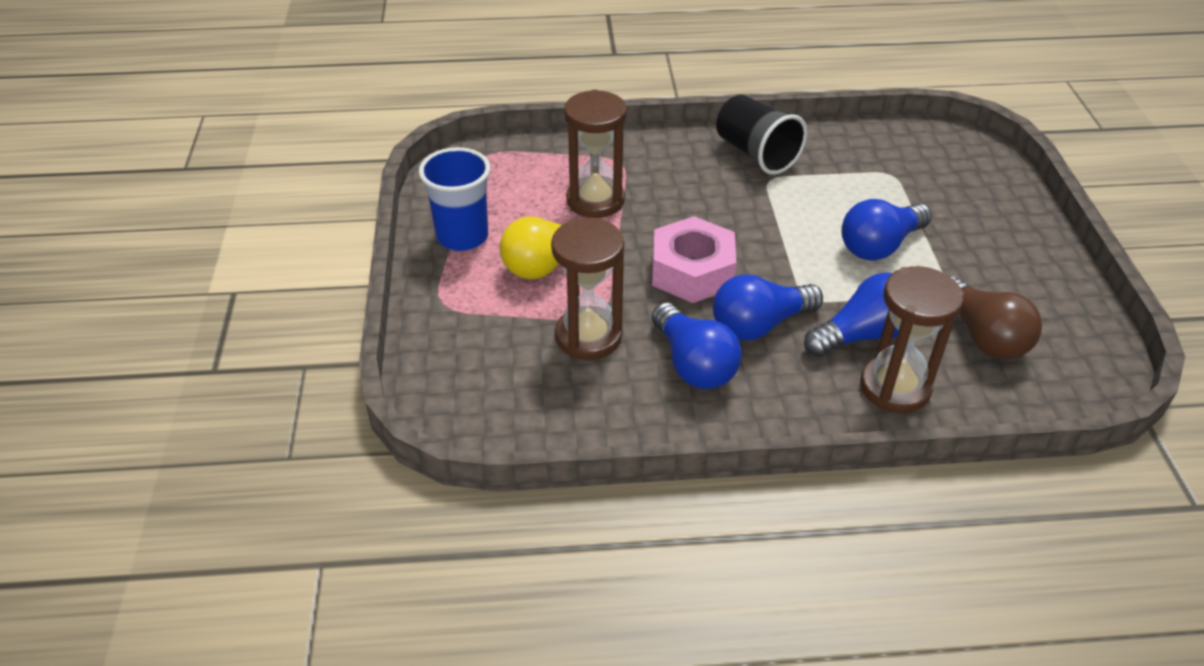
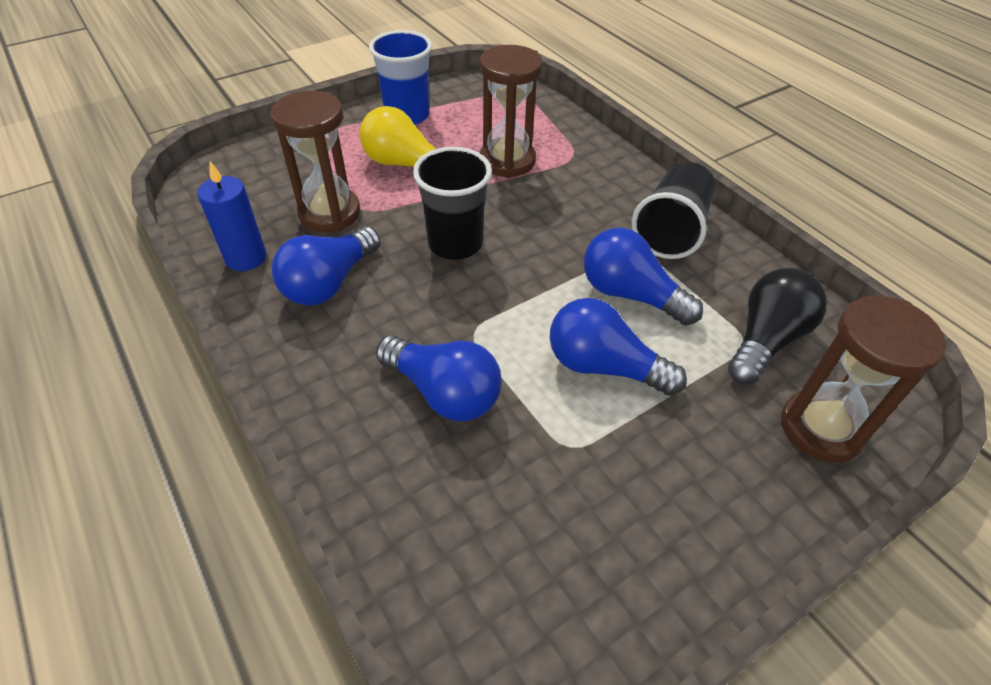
camera: 60 degrees right, 5 degrees up
(617, 412) = (246, 258): none -> blue candle
(692, 271) = (455, 244): pink nut -> black cup
(760, 325) = (409, 310): blue light bulb -> blue light bulb (630, 295)
(894, 164) = (765, 340): none -> black light bulb
(895, 387) = (374, 441): brown hourglass -> brown hourglass (821, 428)
(983, 336) = (512, 506): brown light bulb -> none

